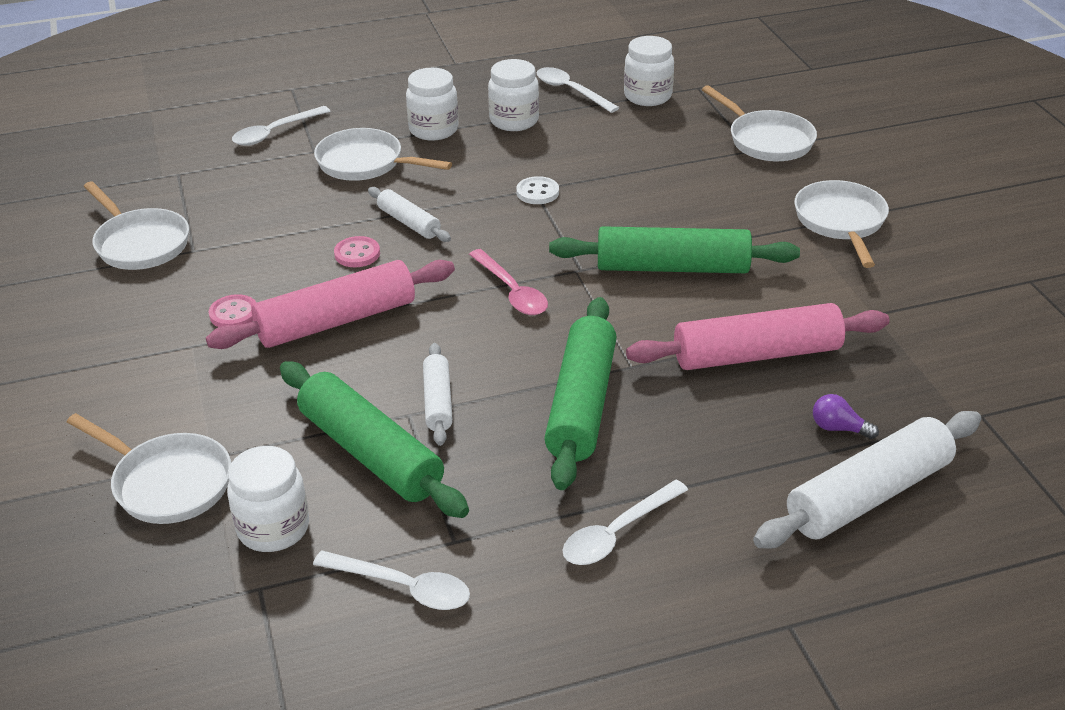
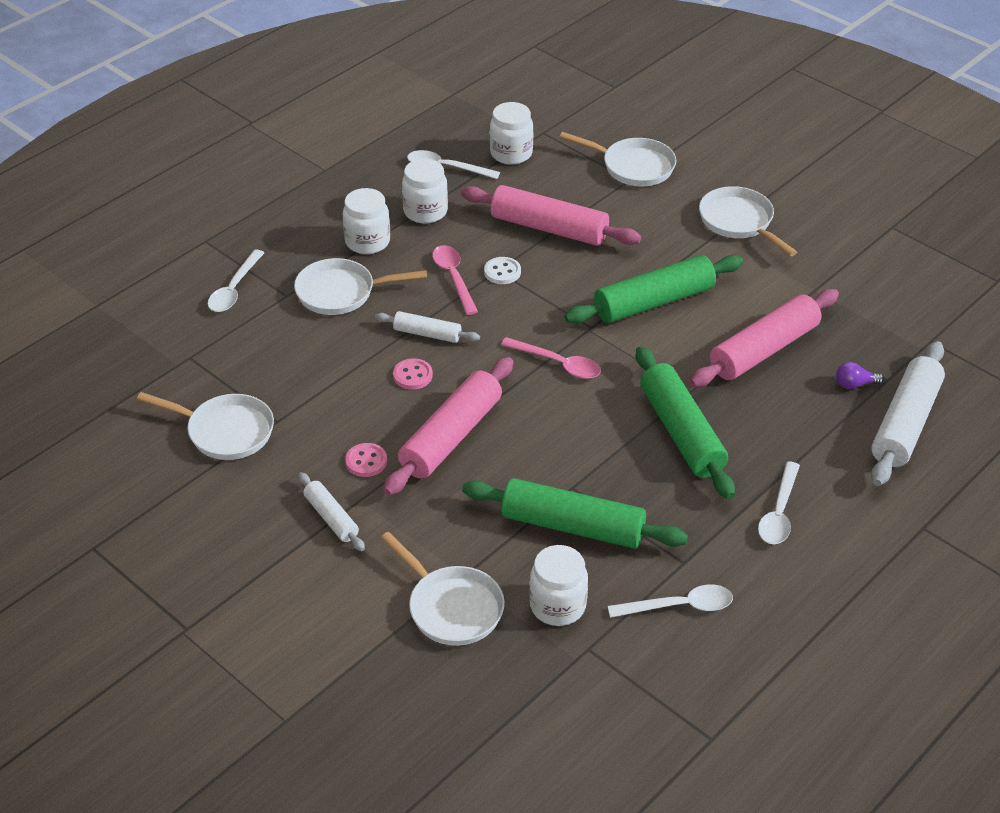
camera: 30 degrees left, 5 degrees up
(167, 483) = (451, 607): white pan -> white pan turned 45 degrees clockwise
(438, 401) = (583, 470): white rolling pin -> white rolling pin (331, 518)
(484, 183) = (453, 278): none -> pink spoon
(623, 168) = (549, 228): none -> pink rolling pin

